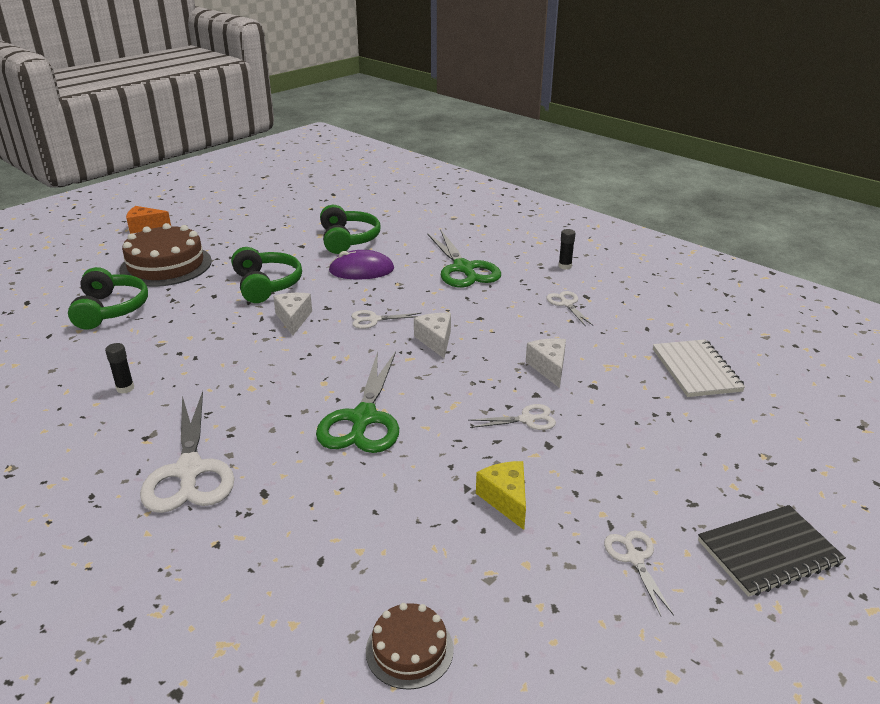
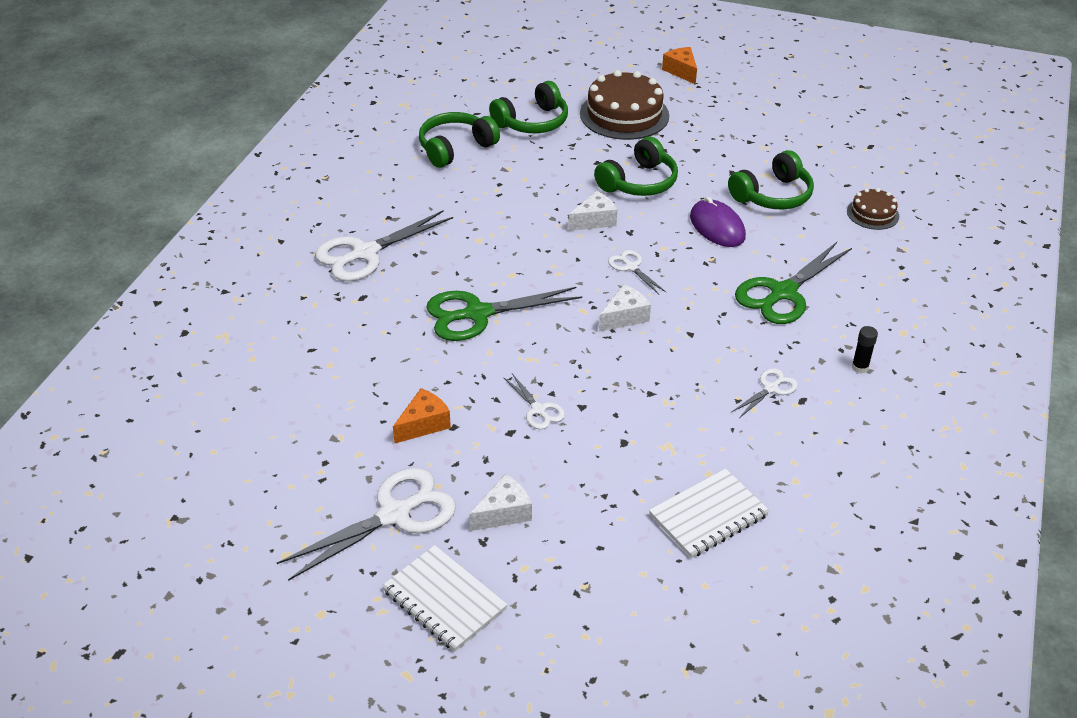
camera: 65 degrees right, 10 degrees up
(87, 362) = (455, 148): none -> green headphones
(125, 388) = (436, 181): black glue stick -> none
(409, 649) = (254, 417): brown cake -> brown cake (872, 214)
(506, 500) = (423, 424): yellow cheese -> orange cheese
(549, 368) = (633, 404): white cheese -> white cheese (504, 513)
(634, 558) = (394, 514): white scissors -> white scissors, size x2.00
(768, 552) = (444, 600): black notebook -> white notebook

